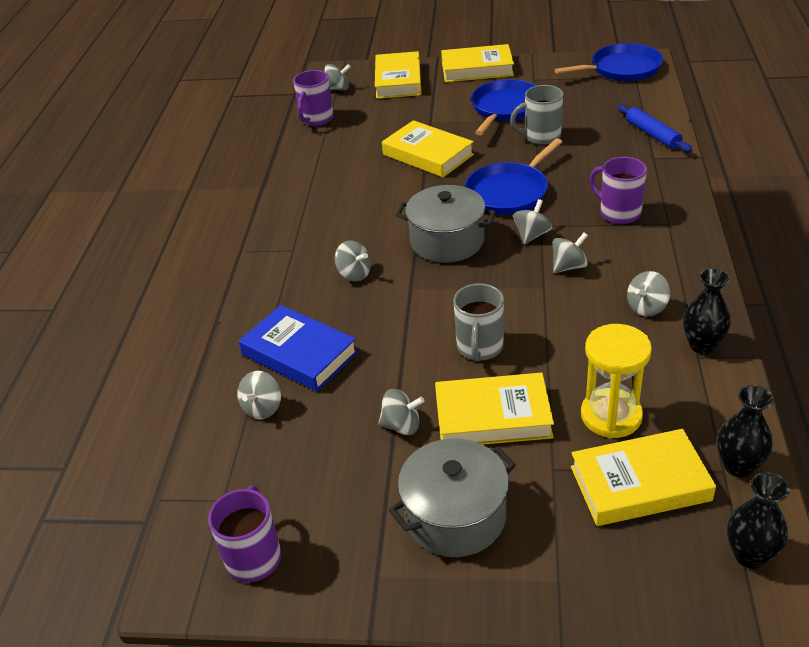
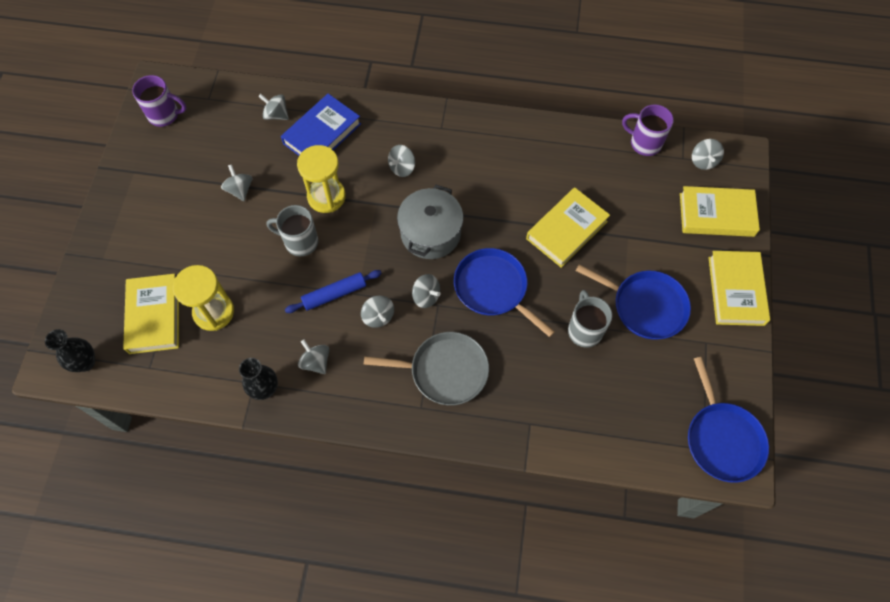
camera: 90 degrees right, 25 degrees up
(402, 425) = (240, 190): grey spinning top -> grey spinning top turned 150 degrees clockwise
(404, 334) = (326, 196): none -> yellow hourglass
(455, 516) = (161, 212): grey pot -> none
(493, 416) = (233, 242): yellow book -> none
(618, 213) = (445, 371): purple mug -> grey pan
(652, 135) = (573, 434): blue rolling pin -> blue rolling pin (334, 294)
(738, 466) = (150, 378): black vase -> none

